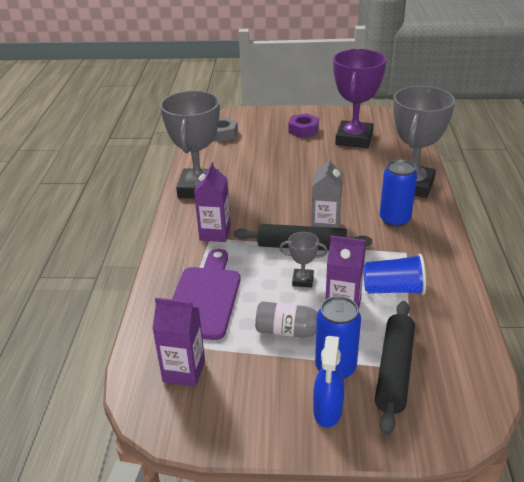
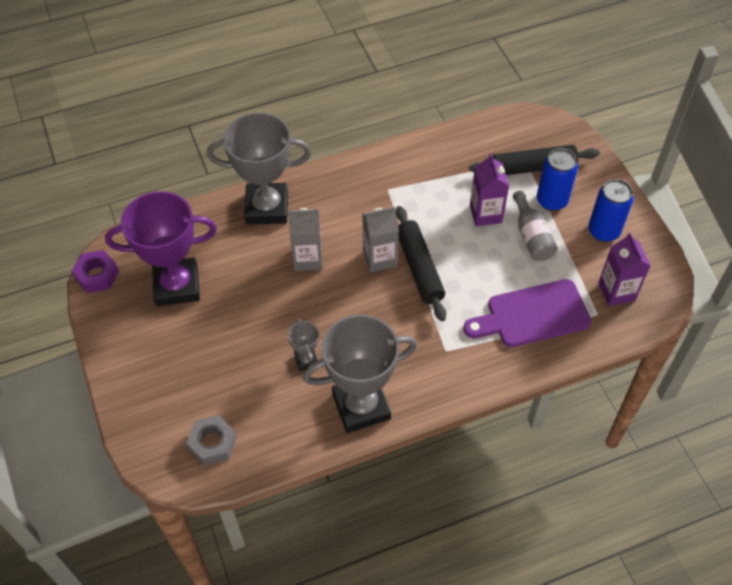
camera: 115 degrees left, 20 degrees up
(215, 233) = (436, 350): purple carton -> none
(302, 280) = (467, 251): grey trophy -> grey trophy (306, 360)
(303, 130) = (170, 348): purple nut -> purple nut (97, 275)
(327, 411) = (592, 194): blue spray bottle -> none
(346, 193) = (307, 259): none -> grey carton
(393, 289) = (444, 187): blue cup -> none
(394, 219) = (339, 208): blue can -> blue can (603, 231)

